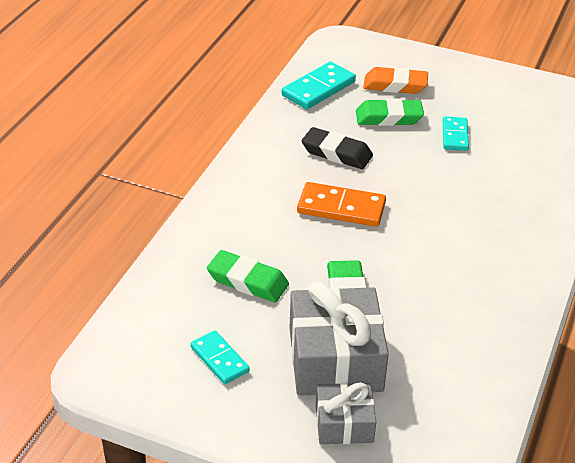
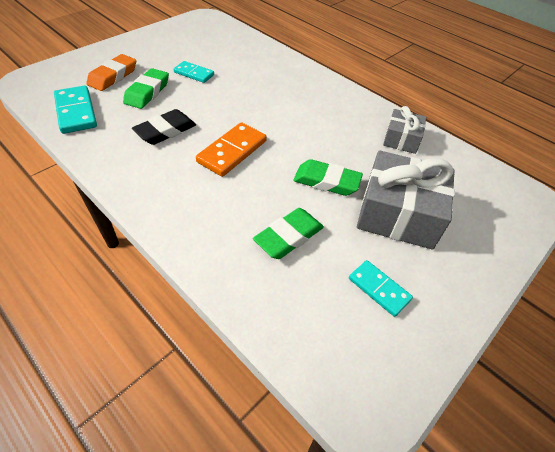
camera: 70 degrees left, 10 degrees up
(219, 359) = (379, 289): turquoise domino -> turquoise domino turned 60 degrees clockwise
(344, 423) = (466, 232): grey gift -> grey gift (401, 139)

